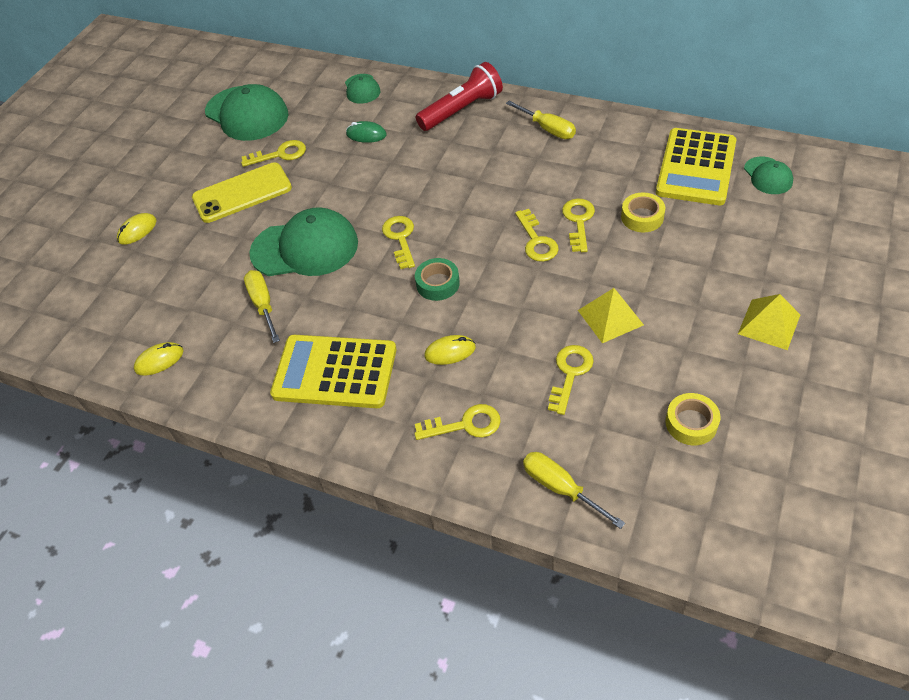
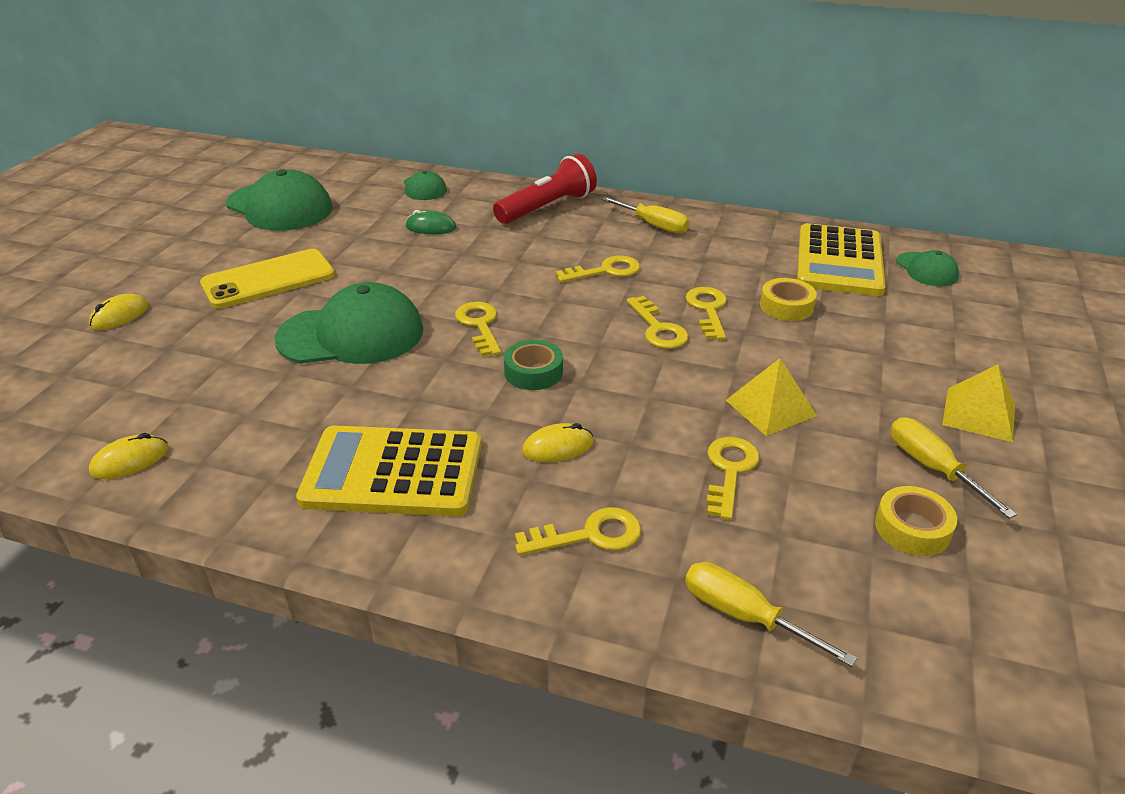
camera: 10 degrees left, 15 degrees down
(263, 305) = (290, 395): yellow screwdriver -> yellow screwdriver (932, 468)
(280, 154) = (320, 243): yellow key -> yellow key (606, 271)

